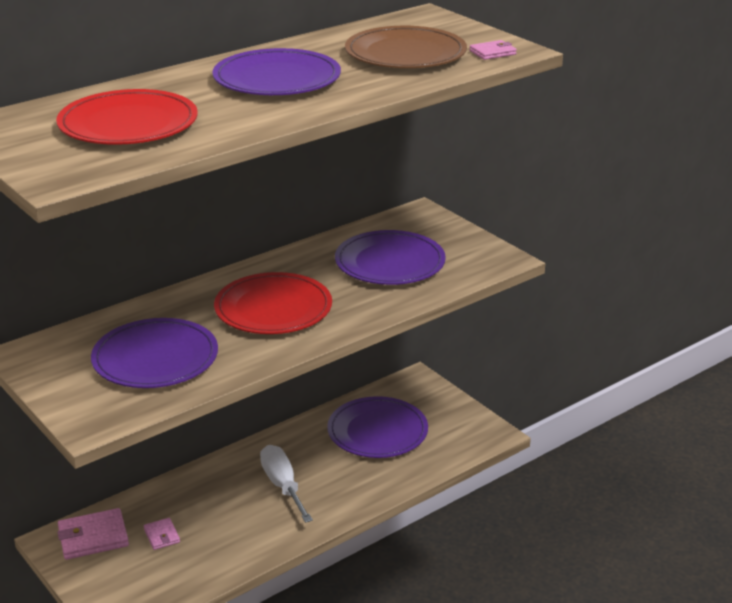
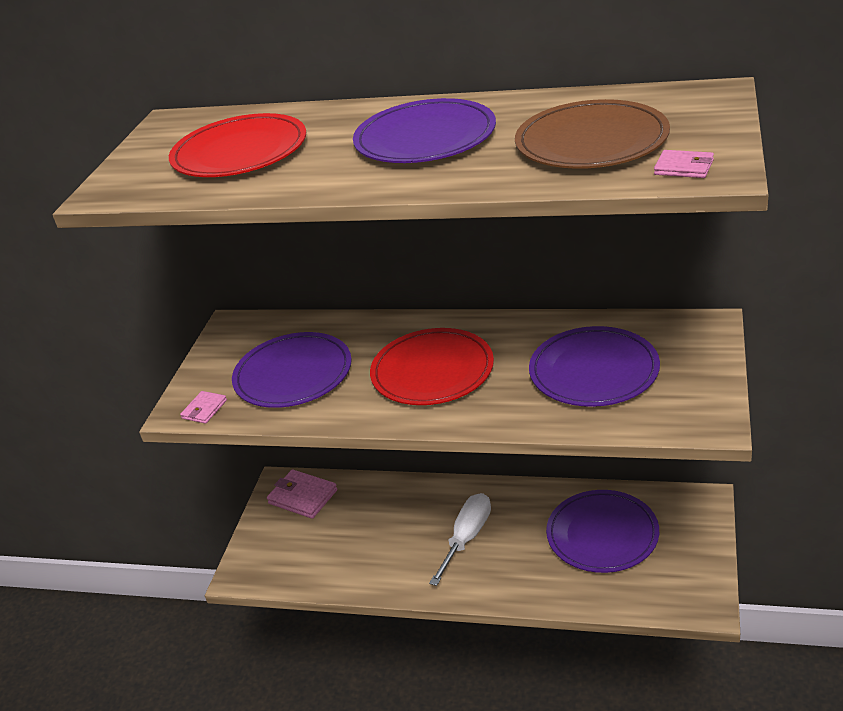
camera: 55 degrees right, 5 degrees up
(161, 536) = (341, 525): pink wallet -> pink wallet (204, 409)

